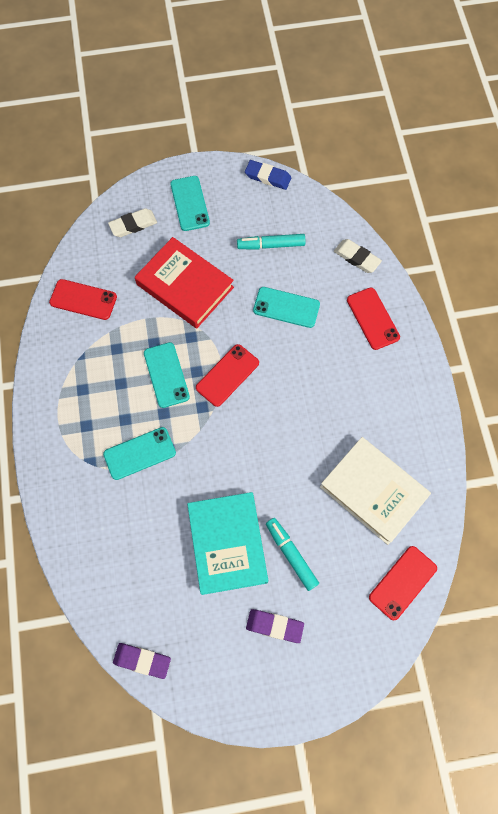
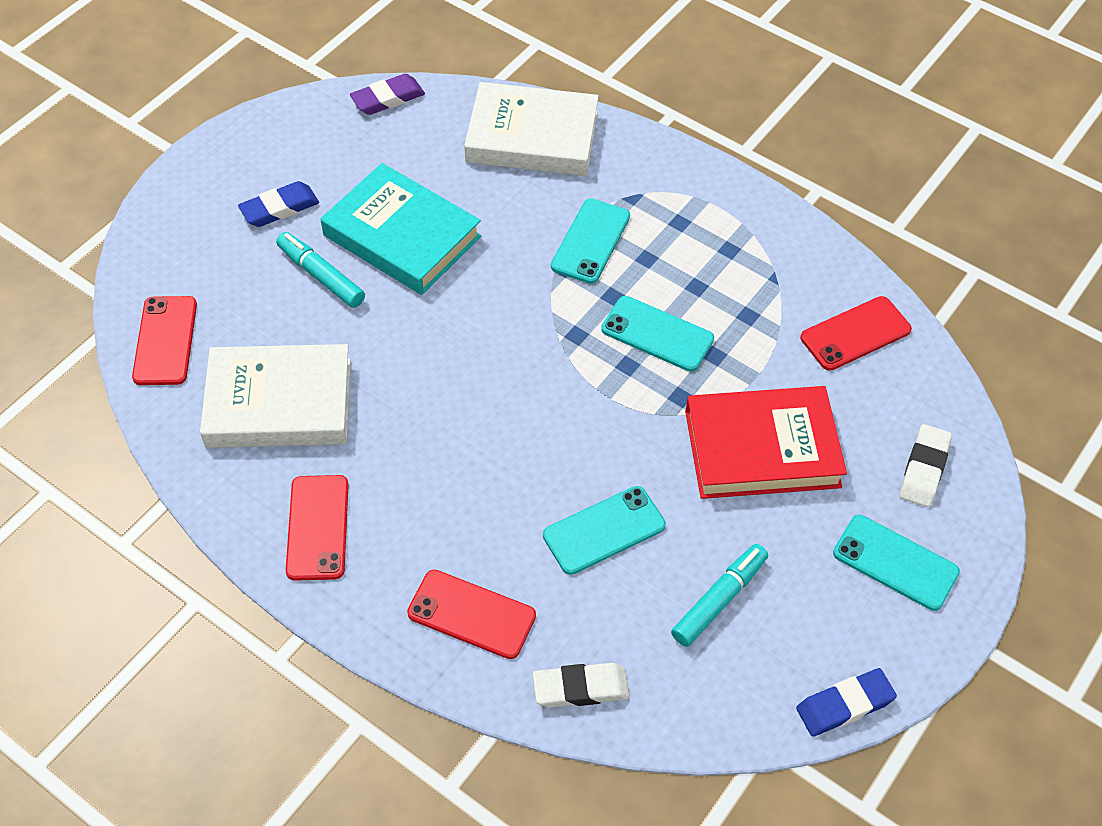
camera: 135 degrees right, 15 degrees down
(95, 551) = (532, 137): none -> white book
(227, 375) = (586, 390): red phone -> red phone (317, 527)
(274, 626) = (279, 208): purple eraser -> blue eraser
(291, 554) = (321, 276): turquoise marker -> turquoise marker turned 150 degrees counterclockwise

